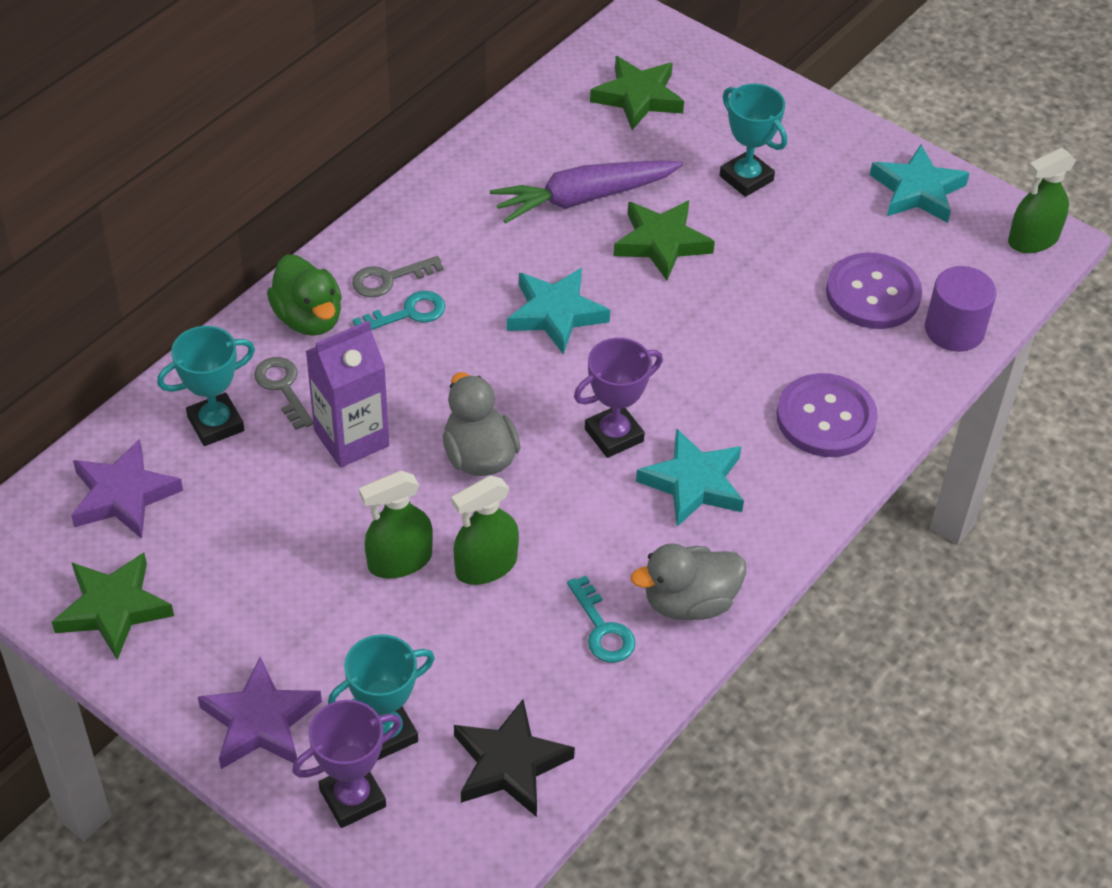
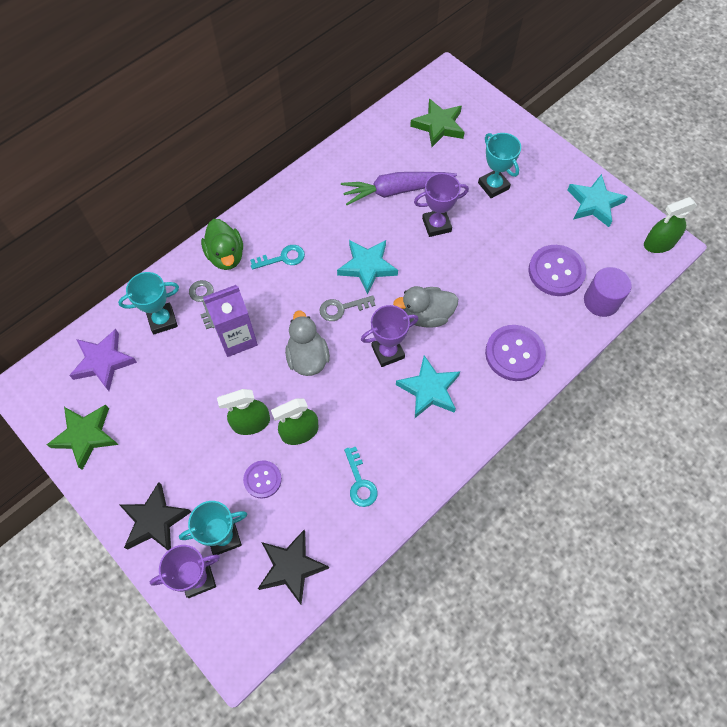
camera: 10 degrees right, 15 degrees up
(260, 722) = (155, 521): purple star -> black star
(389, 279) = (275, 234): grey key -> grey key (342, 308)
(435, 642) = (262, 479): none -> purple button
(661, 243) = (436, 225): green star -> purple trophy
(689, 602) = (413, 470): grey duck -> grey duck (426, 315)

